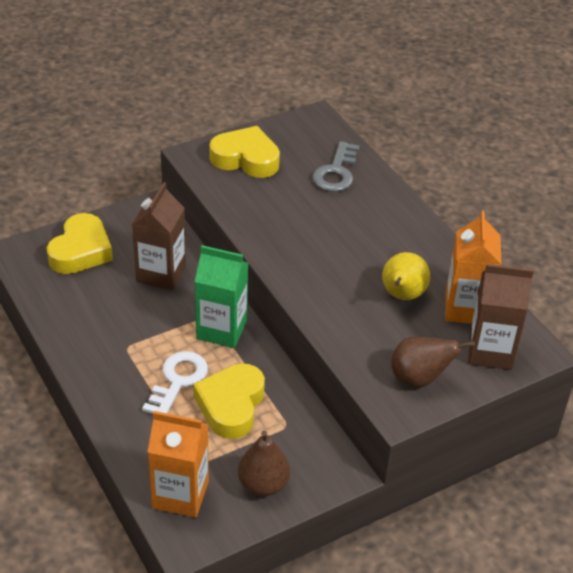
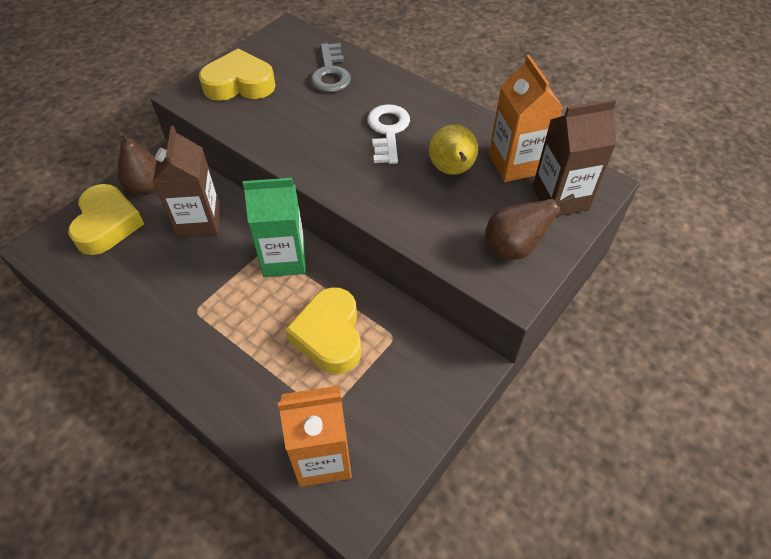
camera: 20 degrees left, 10 degrees up
(178, 381) = (264, 328): white key -> white key (387, 131)
(263, 484) = (401, 411): brown pear -> brown pear (147, 187)

